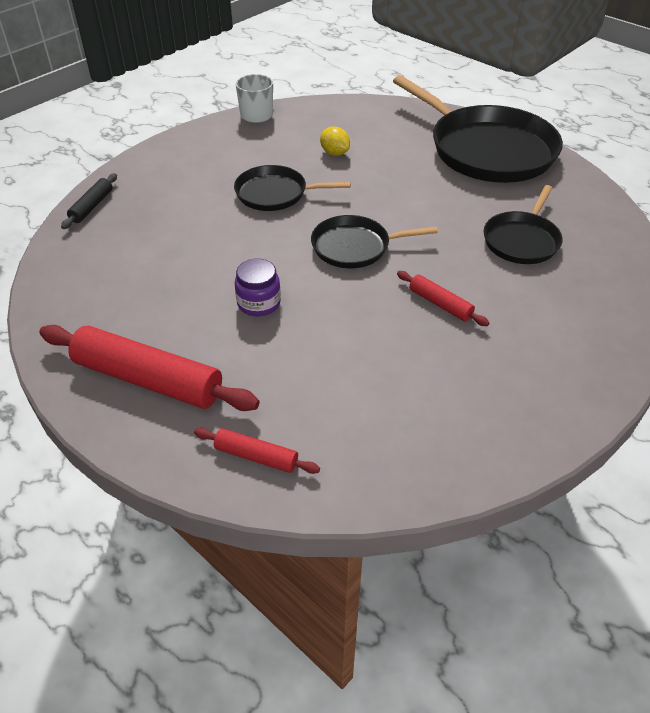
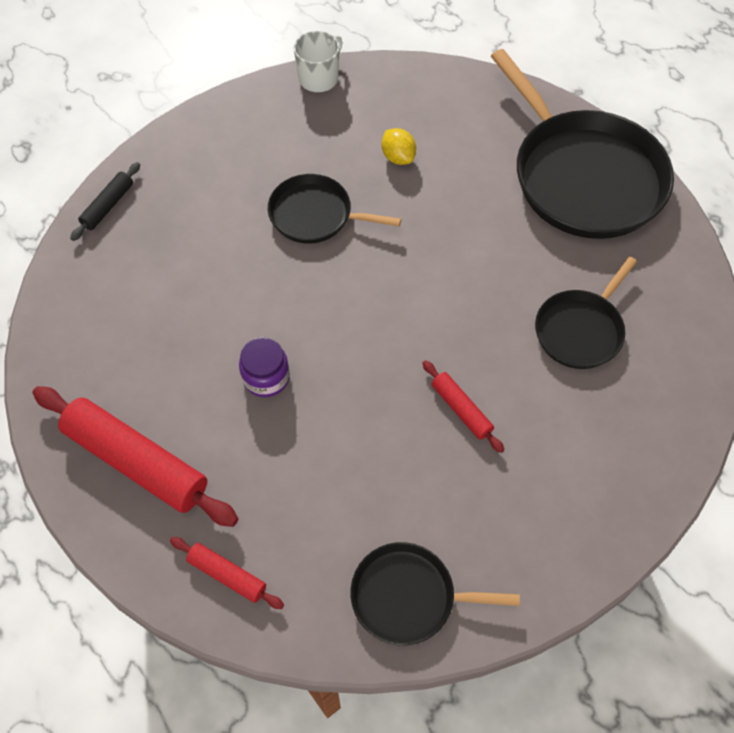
camera: 10 degrees right, 15 degrees up
(355, 247) = (387, 311): black pan -> black pan (409, 596)

